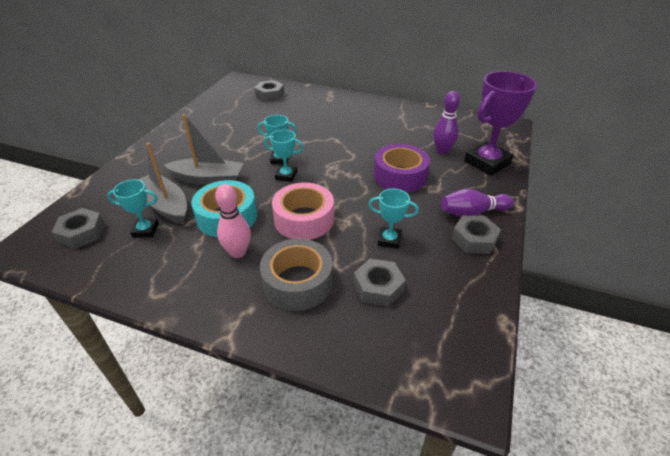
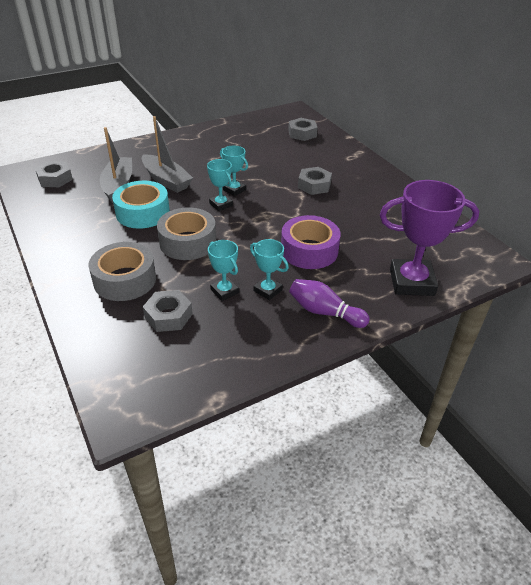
camera: 40 degrees right, 0 degrees up
(145, 230) = (87, 195): turquoise trophy -> turquoise trophy (268, 290)
(238, 252) = (118, 239): pink bowling pin -> none
(304, 219) = (188, 242): pink tape -> grey tape
(442, 151) = (383, 250): purple bowling pin -> none
(474, 239) = (291, 331): grey nut -> grey nut (314, 185)

